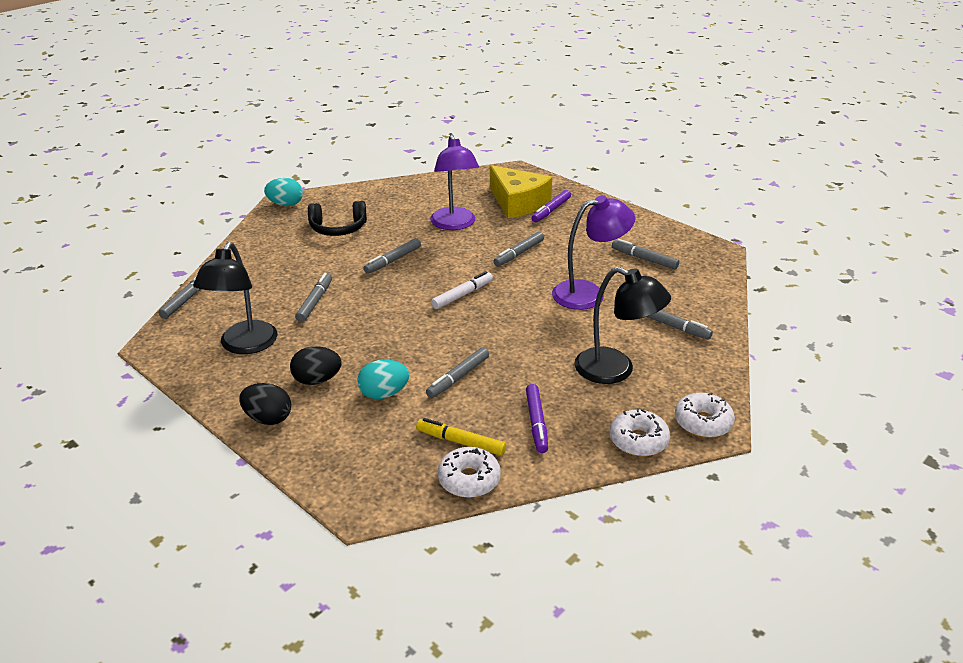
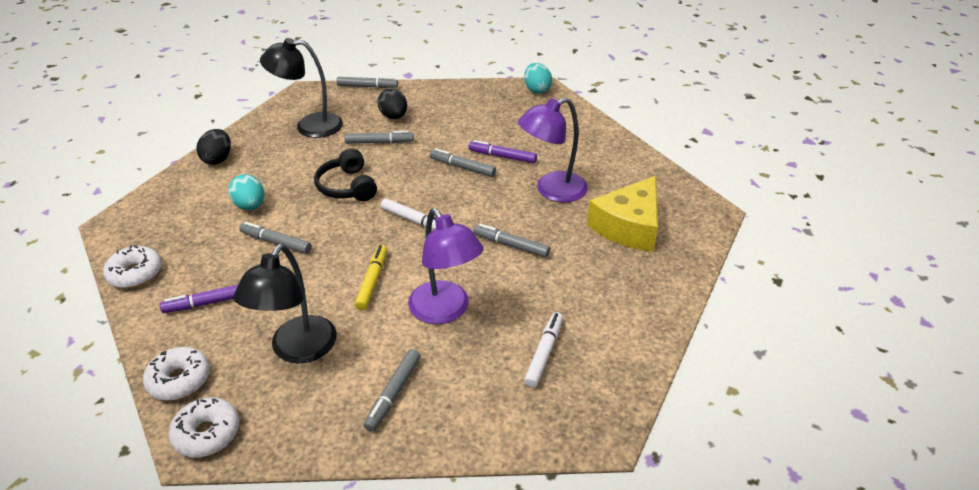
camera: 75 degrees right, 5 degrees up
(317, 380) = (267, 169): black egg -> black egg (394, 117)
(338, 228) = (508, 125): black headphones -> black headphones (347, 187)
(460, 442) = (184, 260): yellow marker -> yellow marker (372, 281)
(551, 210) = (625, 255): purple marker -> purple marker (502, 156)
(644, 259) = (544, 353): grey marker -> white marker

